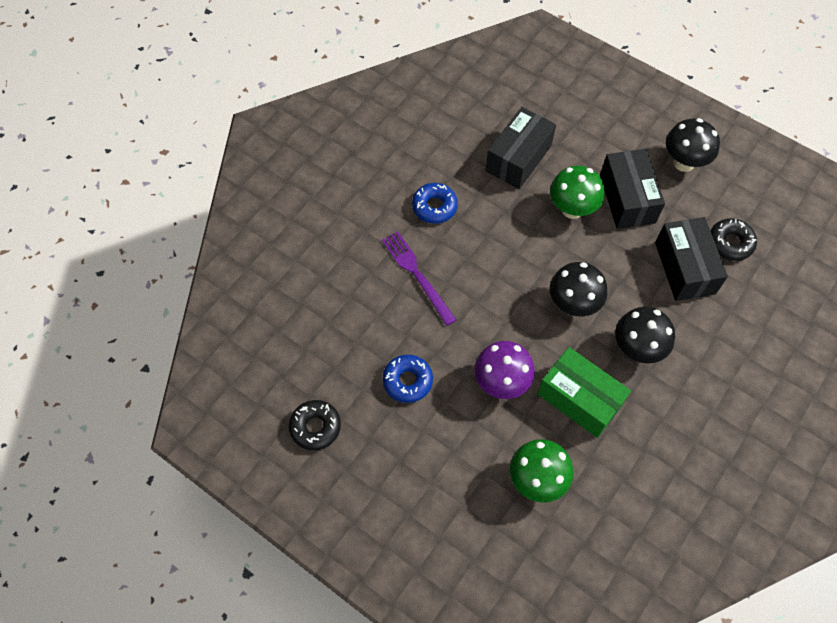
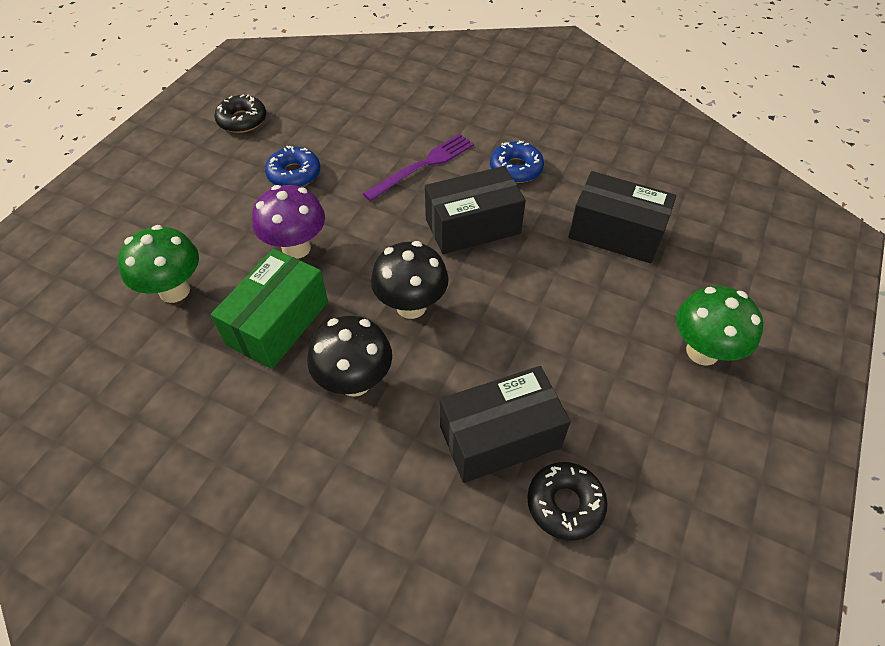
camera: 80 degrees right, 10 degrees down
(572, 209) = (557, 294): green mushroom -> green mushroom (702, 351)
(627, 199) = (598, 355): black box -> black box (472, 226)
(683, 163) = (696, 428): black mushroom -> none

